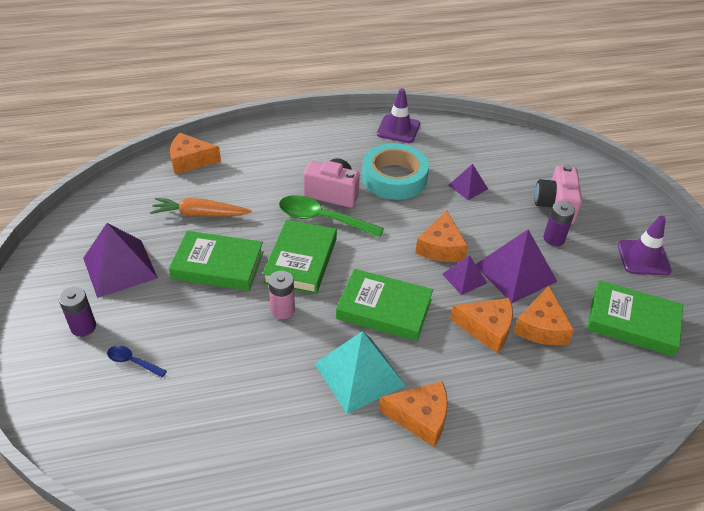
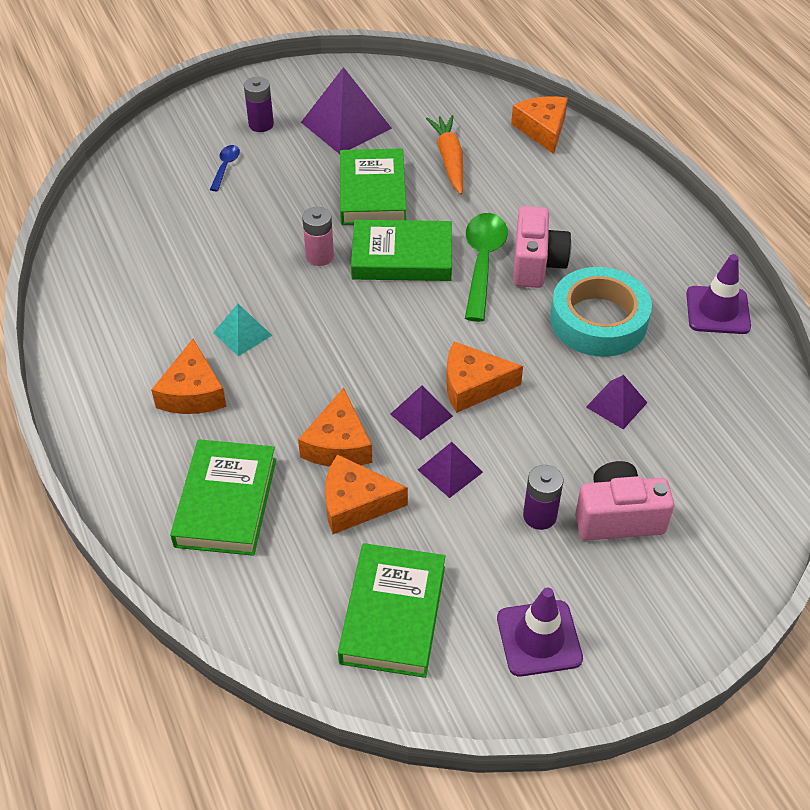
camera: 80 degrees right, 5 degrees up
(359, 374) = (242, 334): turquoise pyramid -> turquoise pyramid, size x0.55
(384, 309) = (344, 342): green book -> green book (226, 502)
(515, 273) = (450, 471): purple pyramid -> purple pyramid, size x0.55

